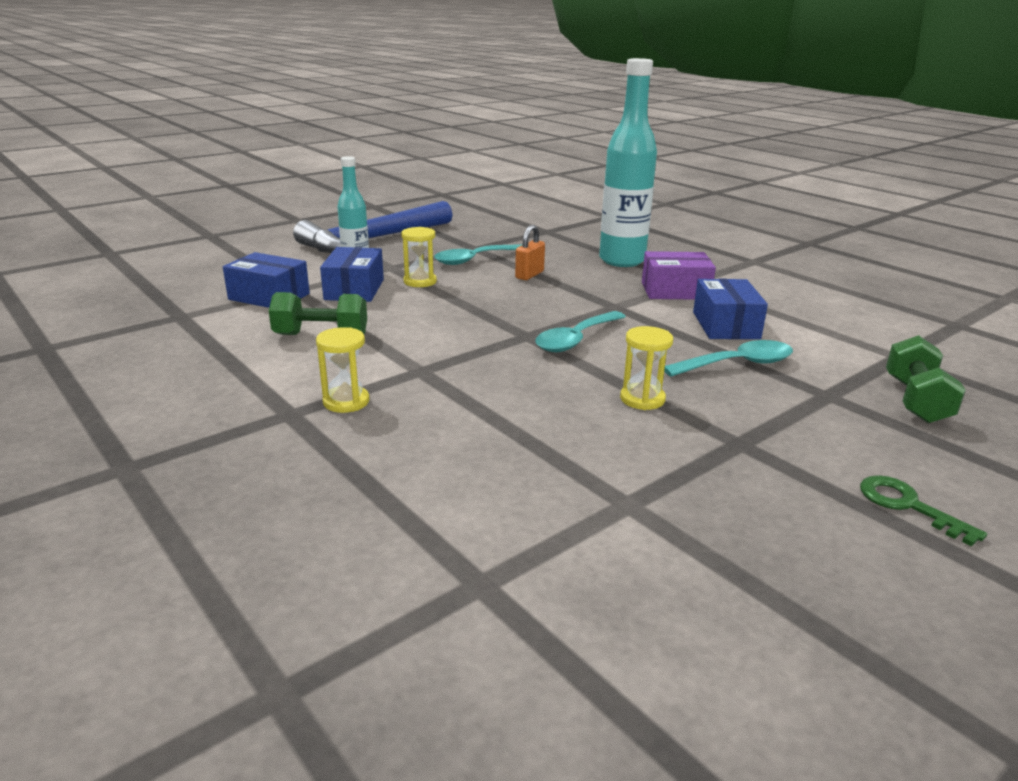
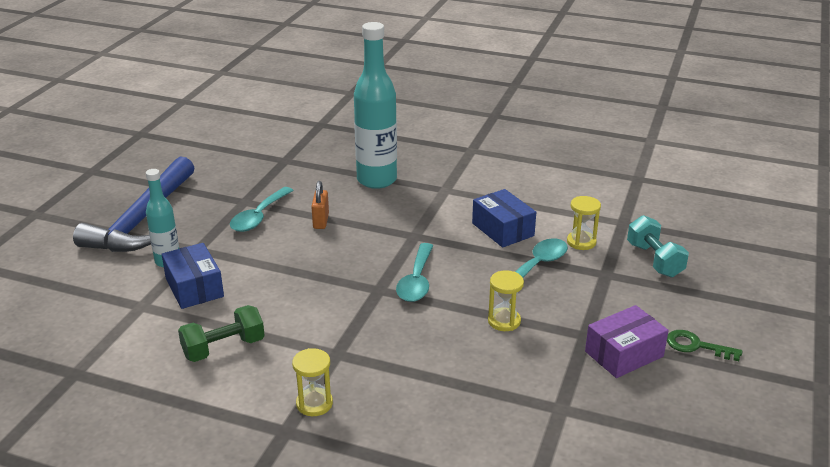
camera: 30 degrees left, 5 degrees up
(269, 296) = (128, 322): blue box -> none
(420, 281) = (240, 259): yellow hourglass -> yellow hourglass (581, 242)
(675, 291) = (442, 203): purple box -> purple box (624, 354)
(915, 400) = (654, 260): green dumbbell -> turquoise dumbbell

